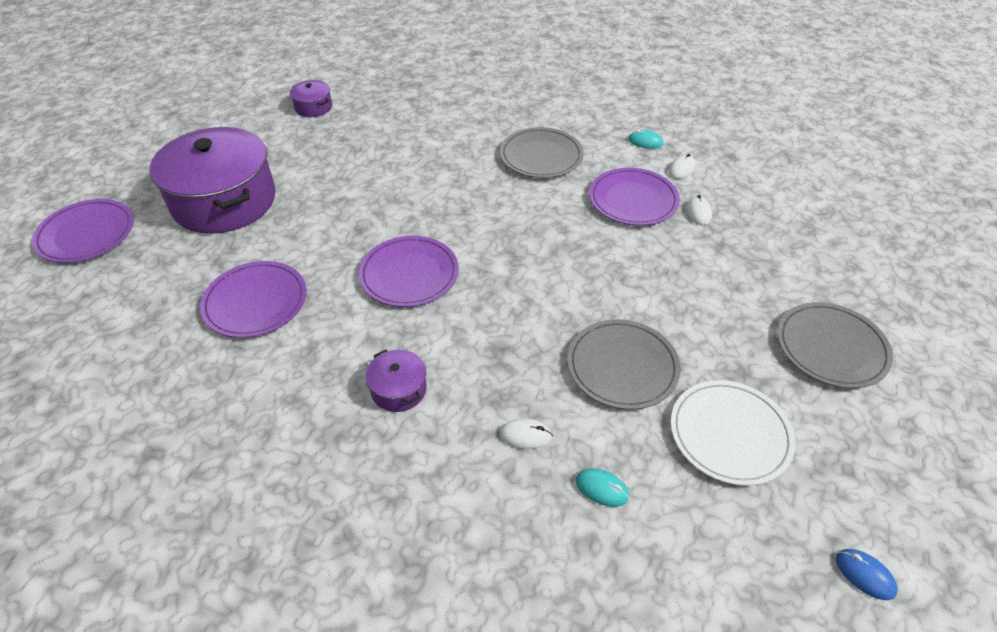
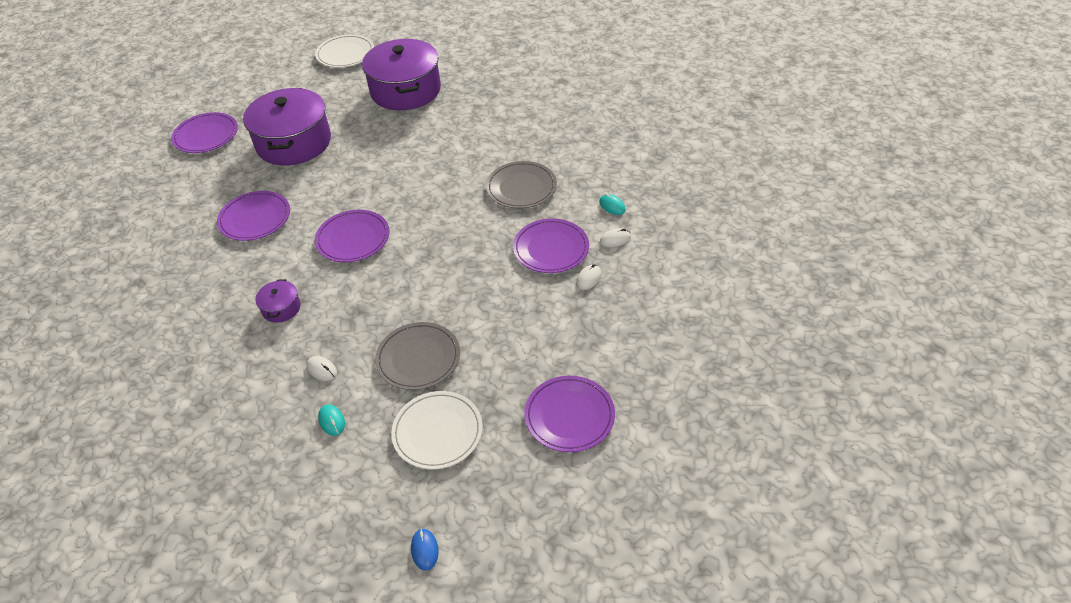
camera: 35 degrees right, 0 degrees up
(200, 93) = (345, 54): none -> white plate
(313, 107) = (405, 90): purple pot -> purple pot, size x2.35
(831, 347) = (569, 416): grey plate -> purple plate

